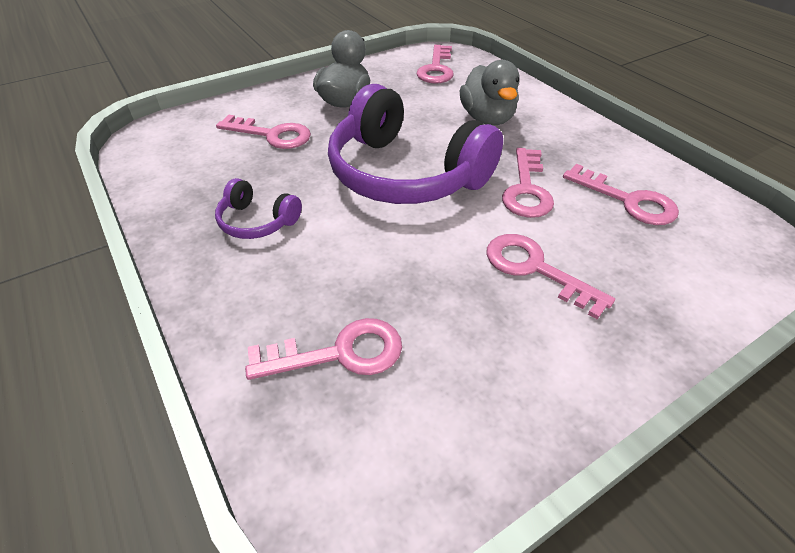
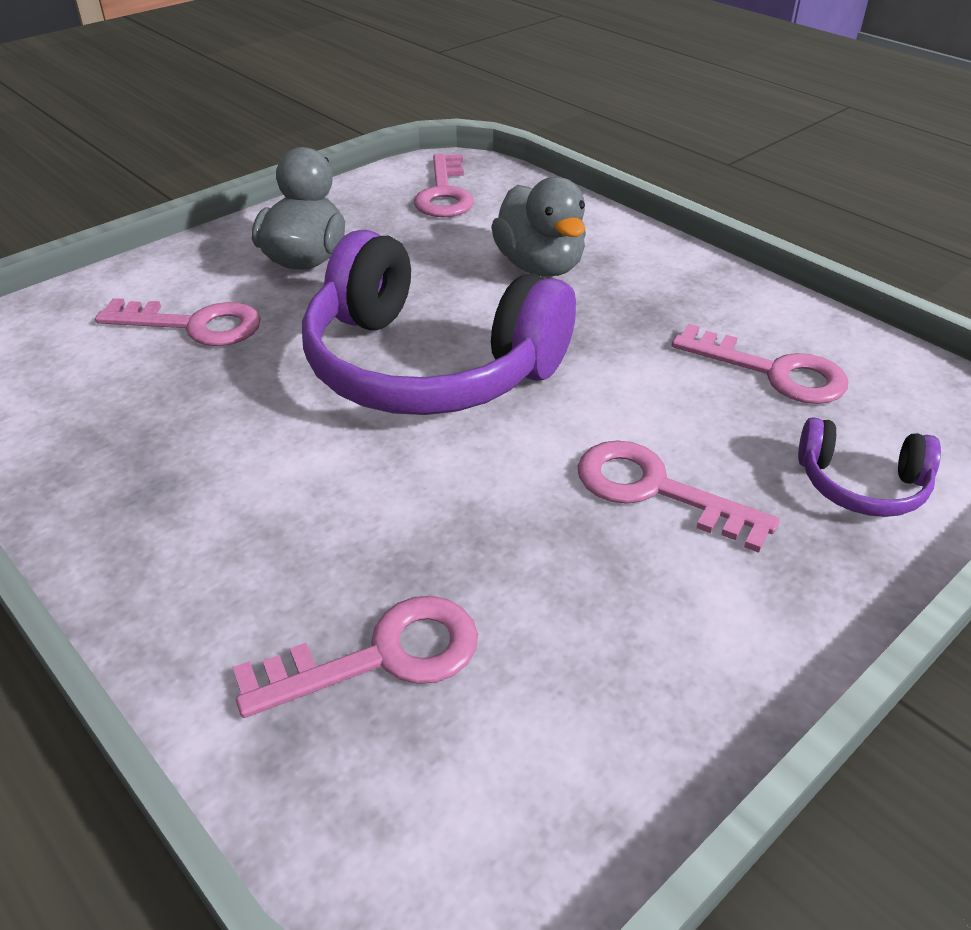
camera: 10 degrees left, 5 degrees down
(257, 221) = (201, 468): purple headphones -> purple headphones (861, 485)
(526, 189) = (621, 371): pink key -> none

